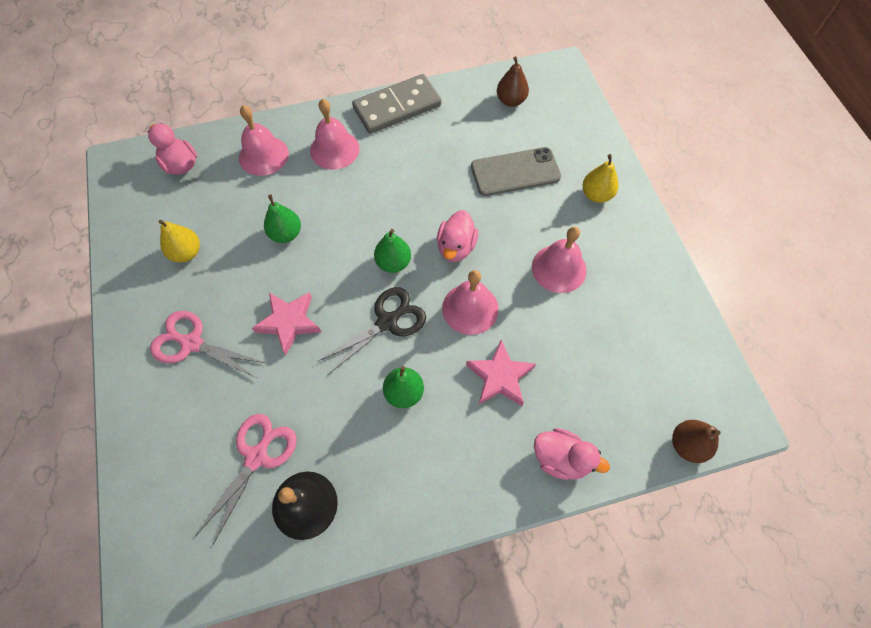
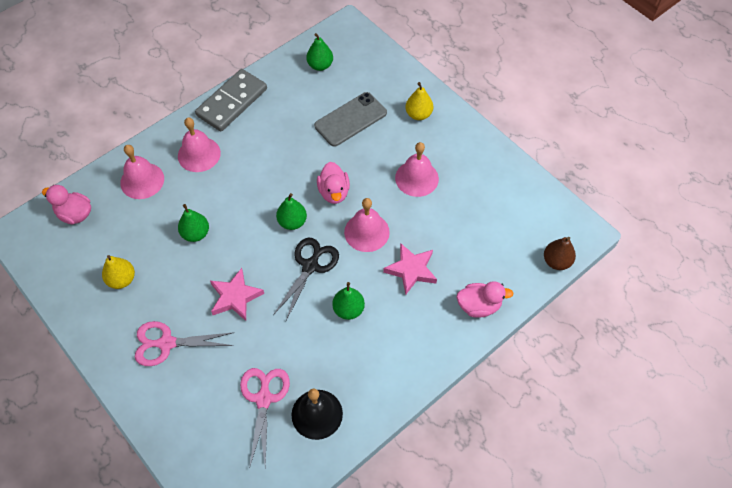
camera: 25 degrees left, 5 degrees down
(511, 101) = (320, 65): brown pear -> green pear

